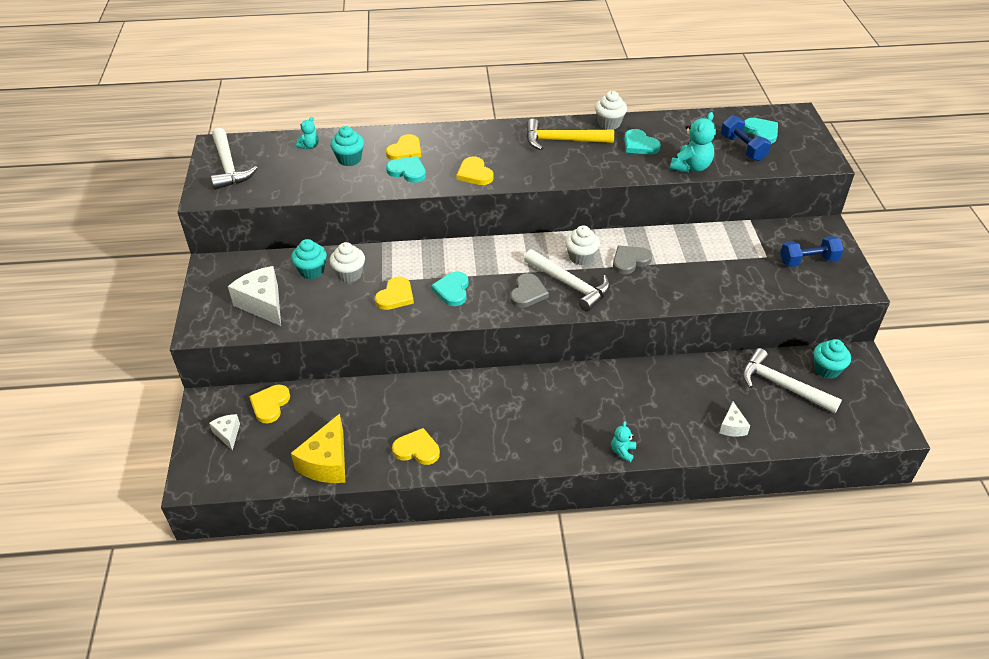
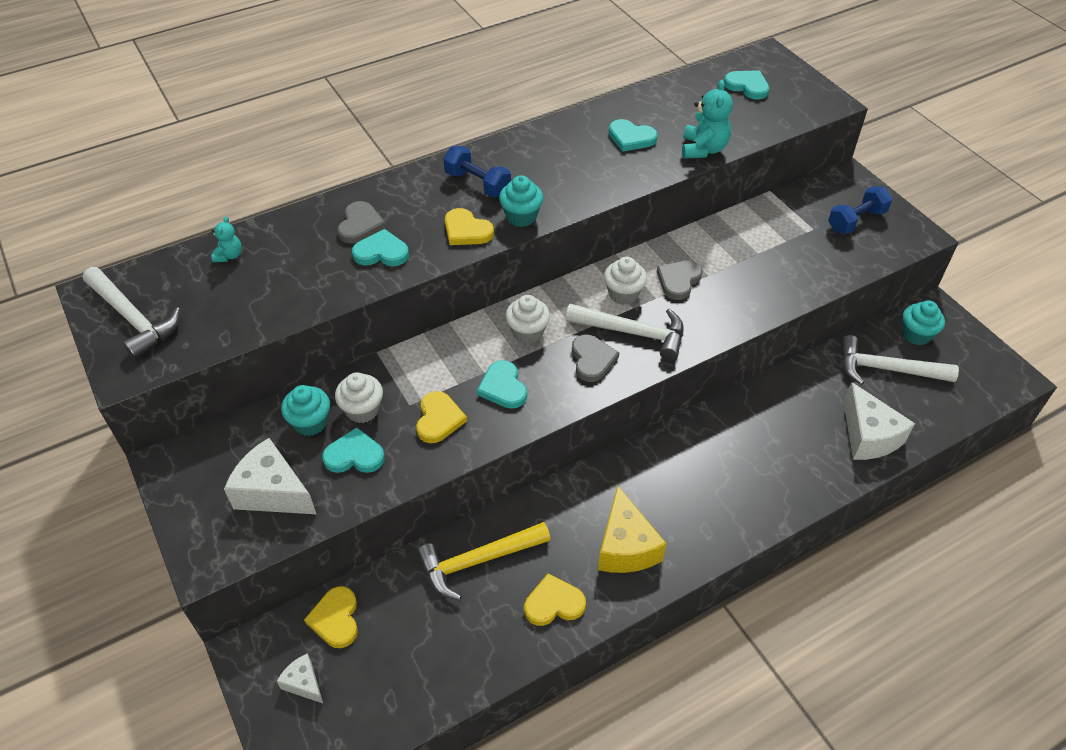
camera: 25 degrees left, 5 degrees up
(327, 299) = (354, 455): none -> turquoise heart
(327, 462) = (455, 667): yellow cheese -> yellow cheese (625, 546)
(349, 159) = (295, 258): turquoise cupcake -> turquoise cupcake (521, 217)
(405, 151) = (360, 225): yellow heart -> grey heart
(562, 141) = (541, 157): yellow hammer -> yellow hammer (477, 561)
(609, 123) = (580, 120): white cupcake -> white cupcake (527, 332)
(622, 451) = (779, 511): turquoise teddy bear -> none
(732, 427) = (868, 436): white cheese -> white cheese, size x1.87
(743, 148) = (741, 111): blue dumbbell -> blue dumbbell (477, 184)

